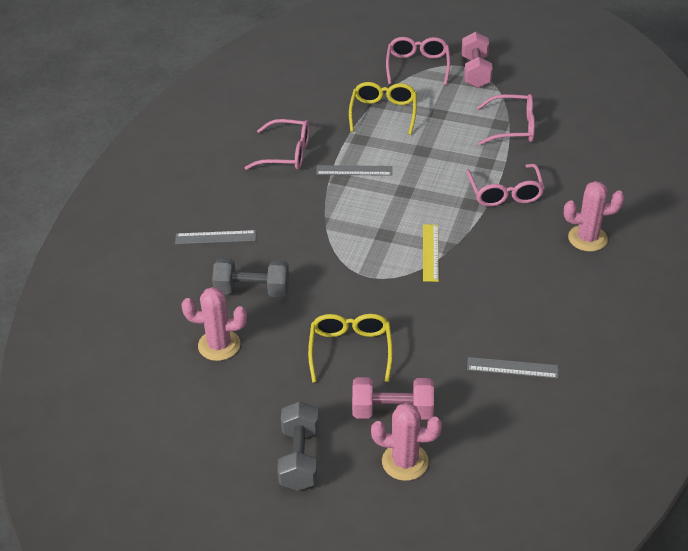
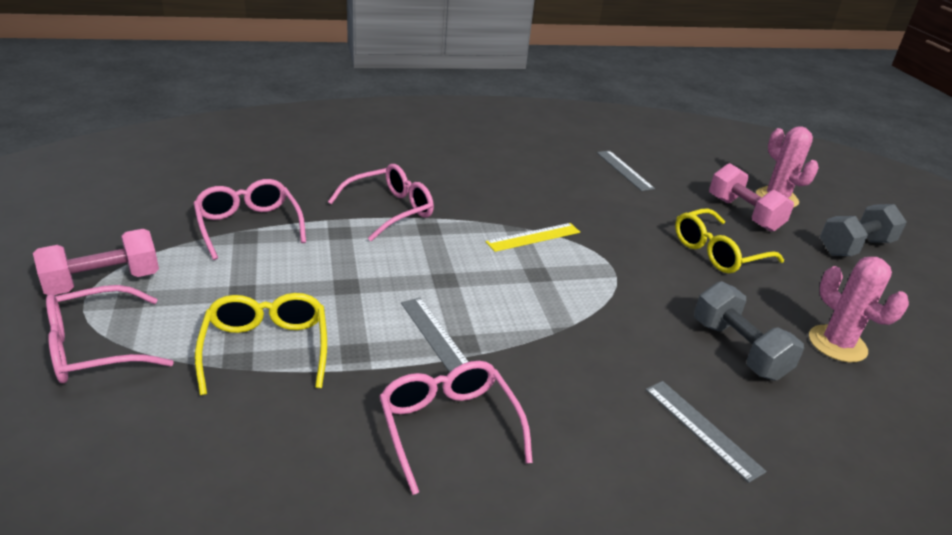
camera: 125 degrees left, 10 degrees down
(383, 113) = (266, 348): yellow glasses -> yellow glasses turned 105 degrees clockwise
(587, 238) = (425, 158): pink cactus -> none

